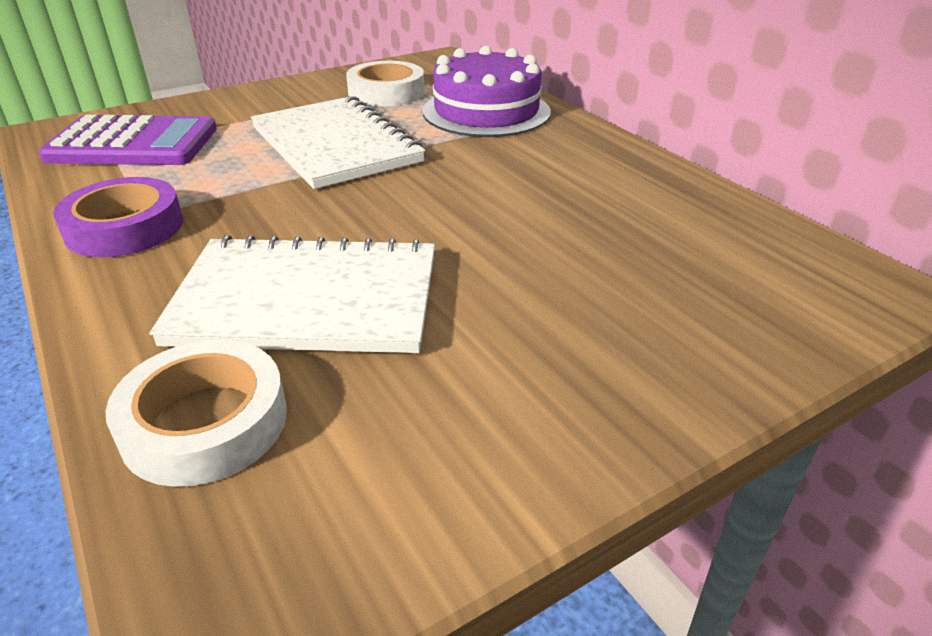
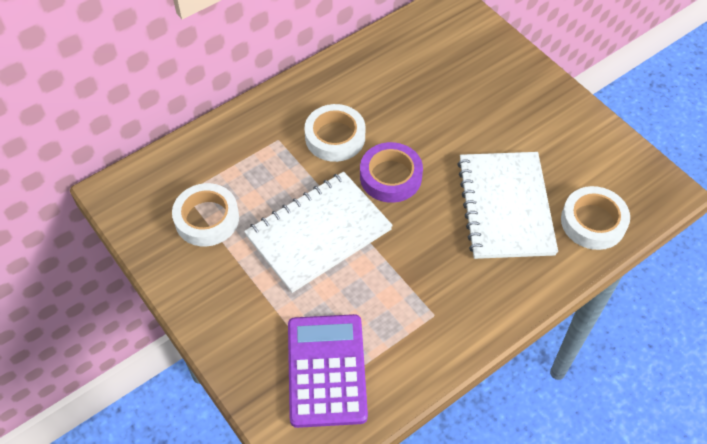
camera: 95 degrees left, 20 degrees up
(125, 228) = (452, 318): purple tape -> purple tape (390, 176)
(486, 111) = (249, 149): purple cake -> none
(502, 160) = (335, 137): none -> white tape

